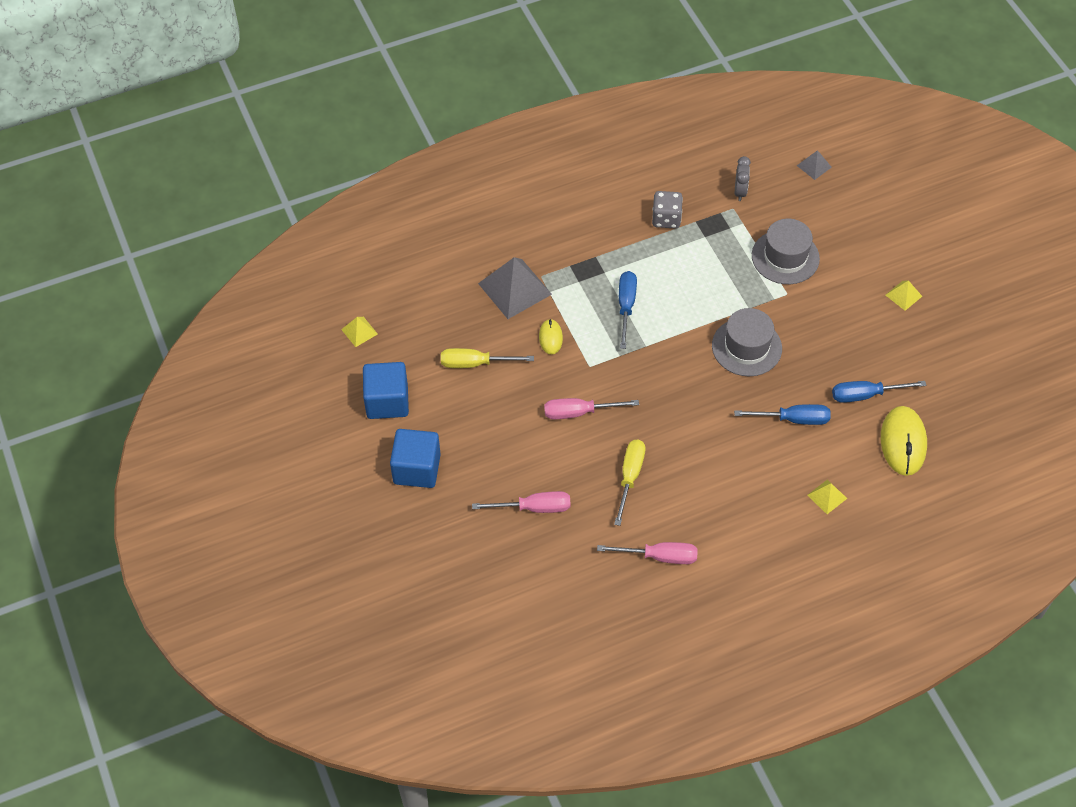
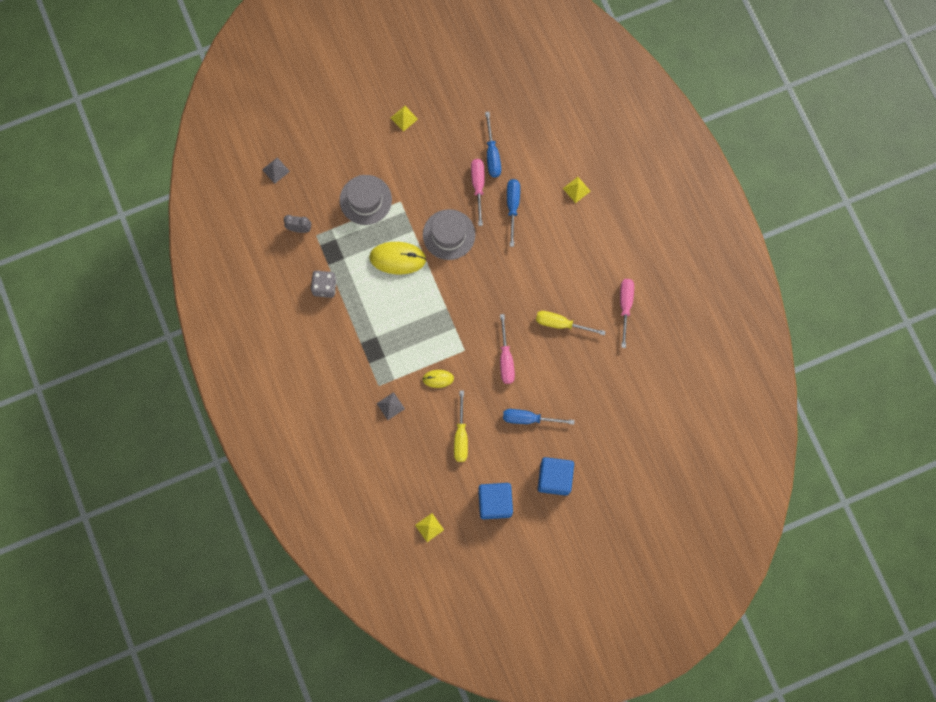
camera: 90 degrees left, 20 degrees up
(515, 289) = (390, 406): grey pyramid -> grey pyramid, size x0.49
(534, 508) = (587, 392): pink screwdriver -> pink screwdriver (478, 186)
(626, 306) = (409, 321): blue screwdriver -> blue screwdriver (529, 419)
(903, 442) = (532, 134): yellow mouse -> yellow mouse (397, 258)

